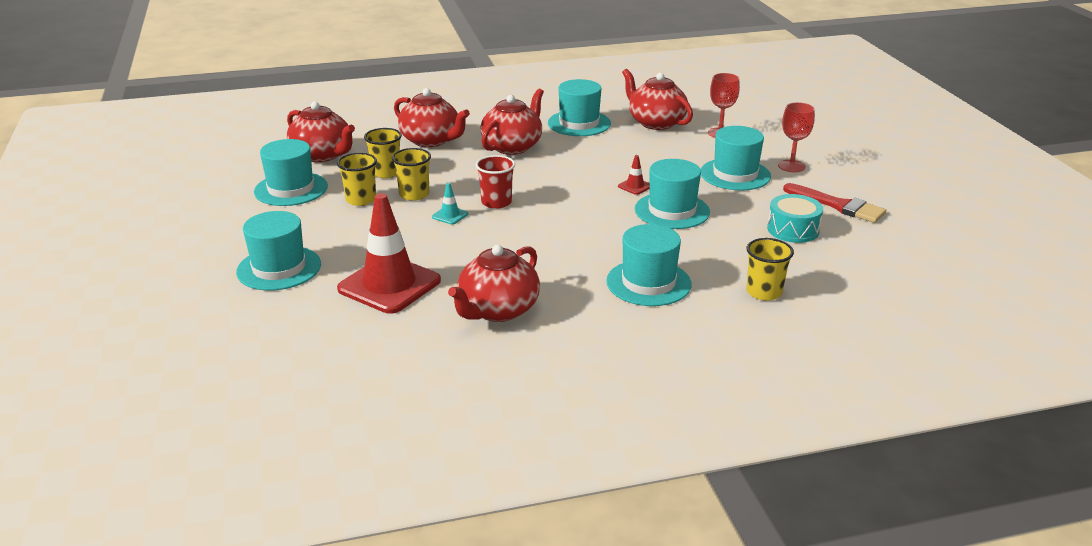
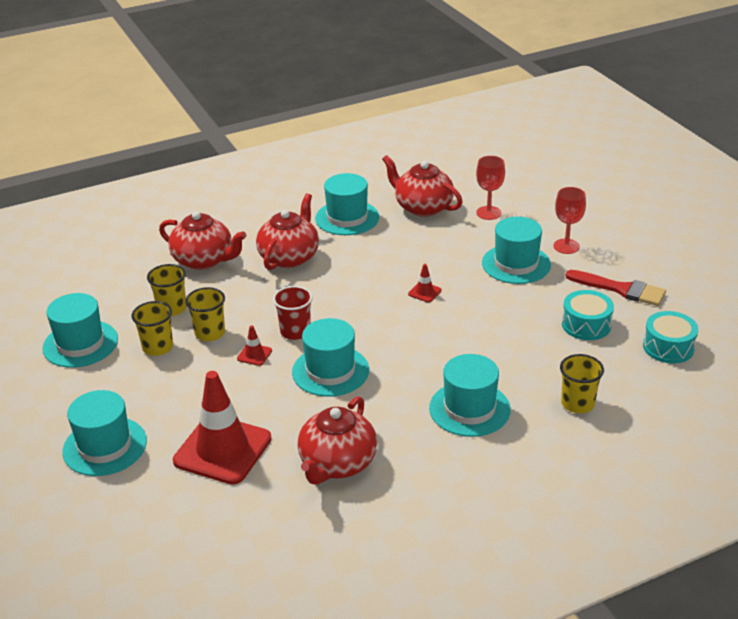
camera: 10 degrees left, 5 degrees up
(322, 155) = (97, 294): red teapot -> none
(450, 215) = (254, 355): turquoise traffic cone -> red traffic cone
(672, 211) = (468, 318): turquoise hat -> turquoise hat (330, 371)
(876, 257) = (668, 347): none -> turquoise drum

